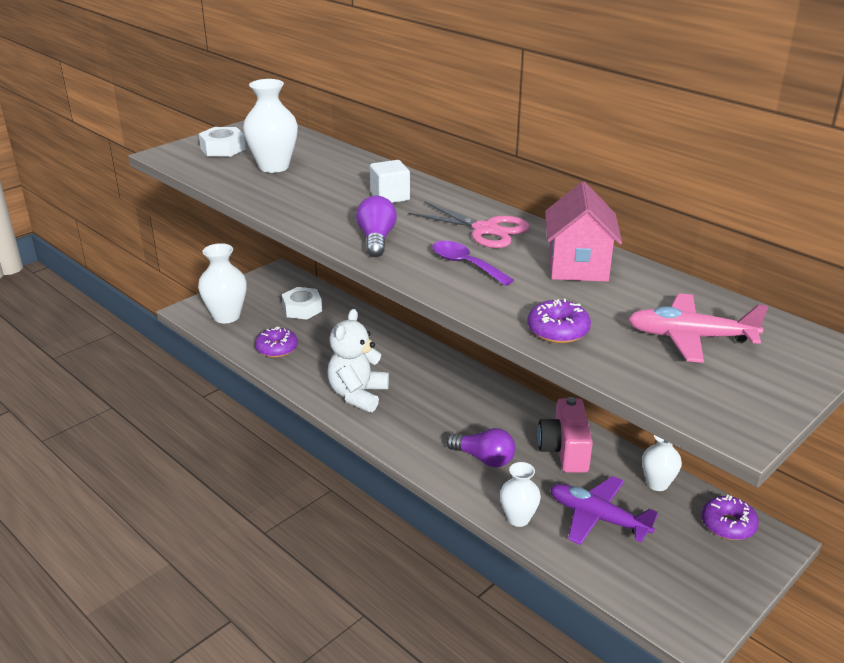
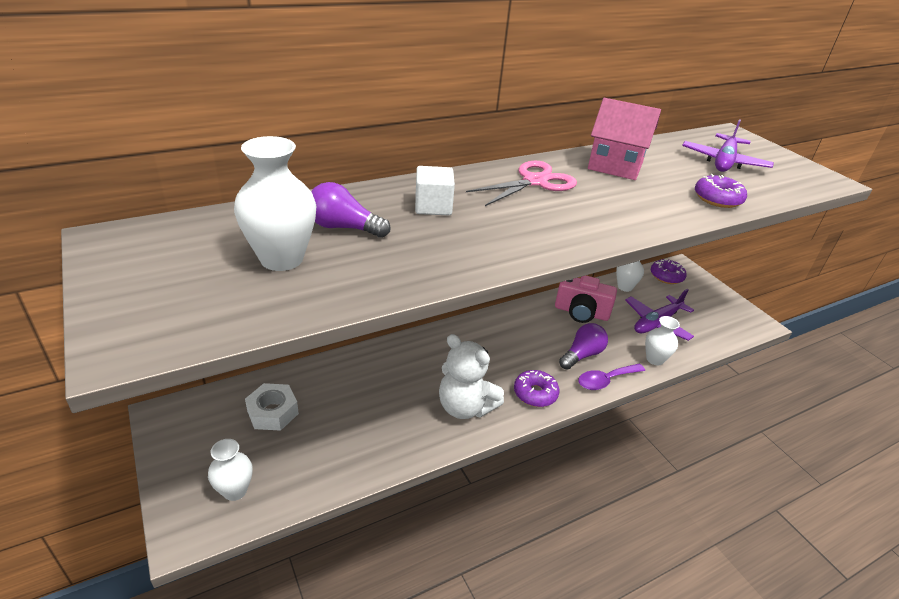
camera: 75 degrees left, 5 degrees up
(223, 149) = (167, 289): white nut -> none
(226, 316) = (235, 490): white vase -> white vase, size x0.63
(277, 348) = (344, 453): purple donut -> purple donut (535, 393)
(376, 239) = (534, 235): purple light bulb -> purple light bulb (344, 228)
(465, 264) = (601, 206): purple spoon -> purple spoon (605, 380)
(690, 337) = (724, 162): pink plane -> purple plane

